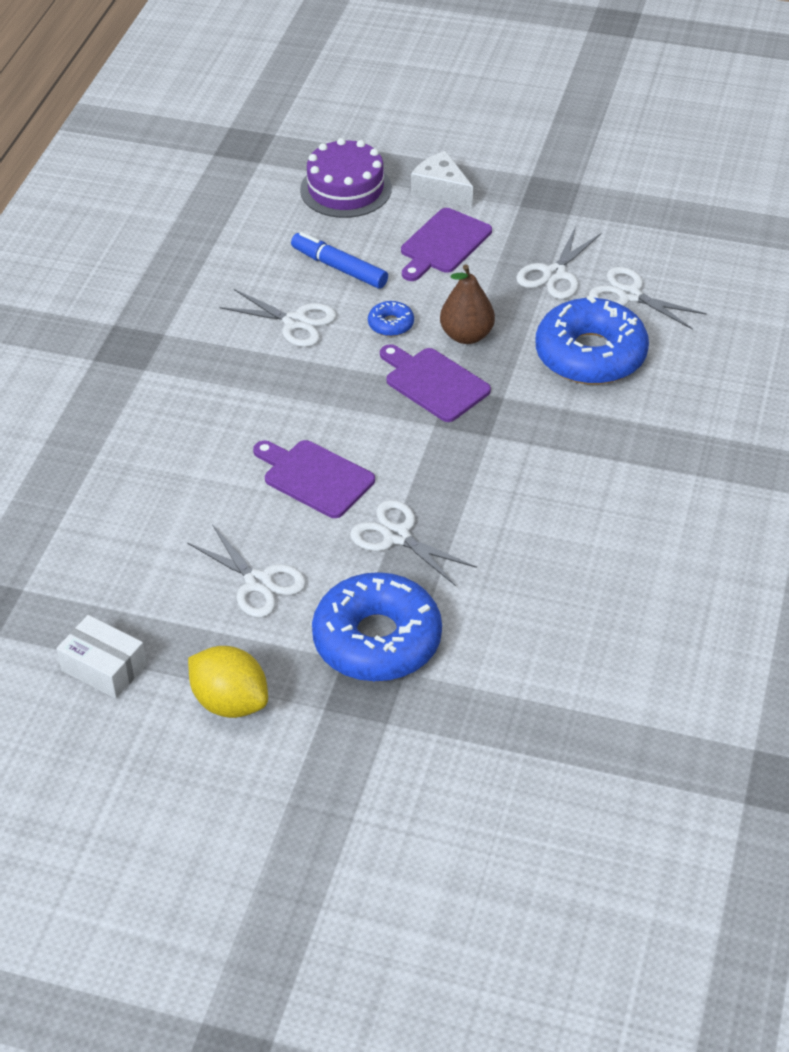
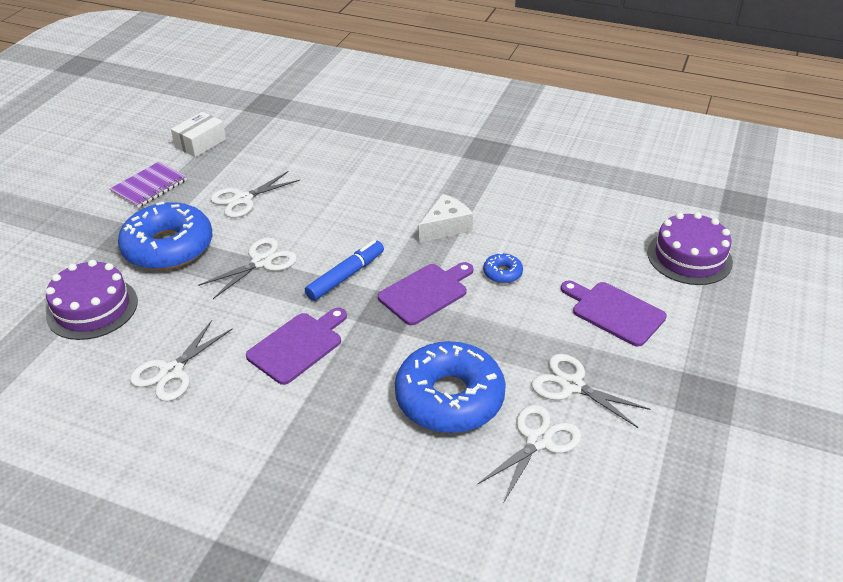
camera: 95 degrees right, 5 degrees down
(230, 702) = (149, 186): yellow lemon -> purple notebook
(295, 322) = (508, 223): white scissors -> white scissors (171, 372)
(314, 477) = (334, 226): purple cutting board -> purple cutting board (298, 346)
(339, 268) = (577, 248): blue marker -> blue marker (346, 276)
(441, 190) = (698, 317): white cheese -> white cheese (445, 227)
(467, 335) = (484, 317): brown pear -> none
(512, 687) = (92, 308): none -> purple cake

